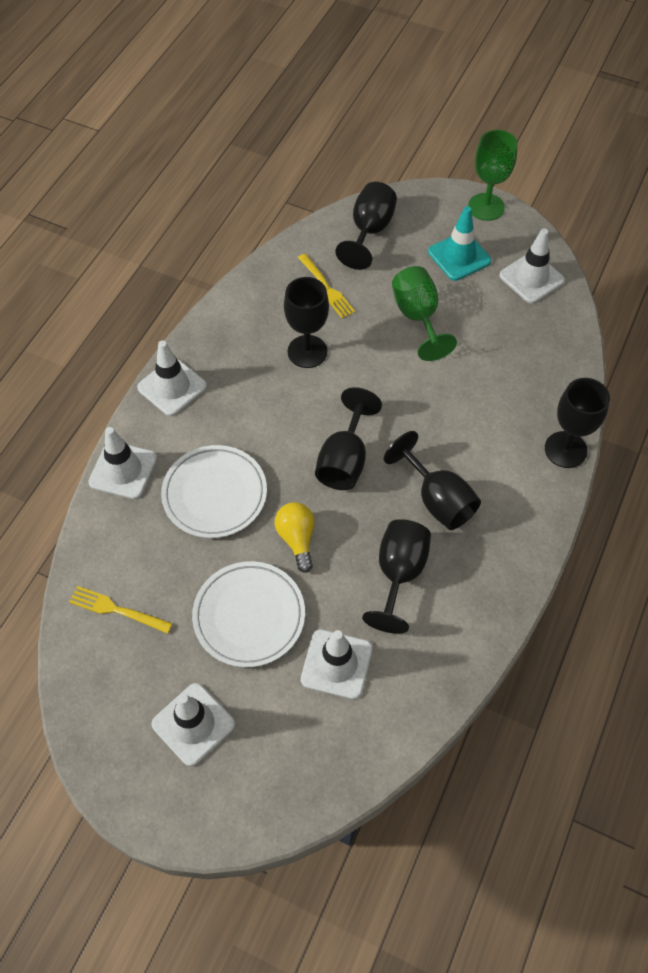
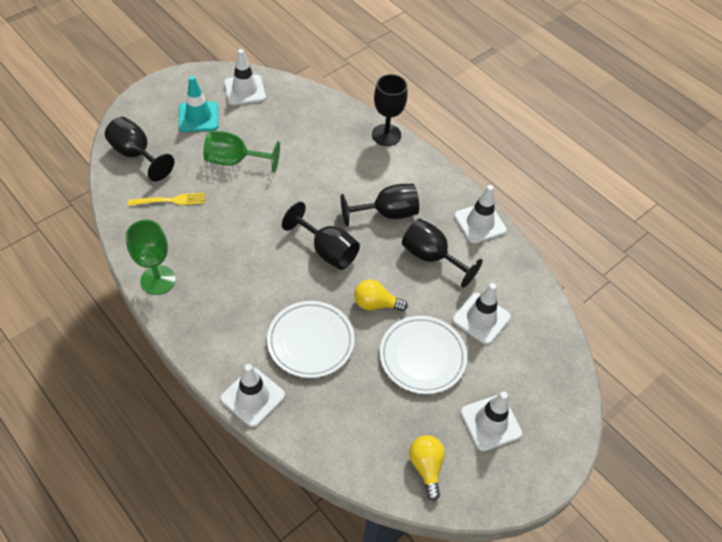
camera: 70 degrees left, 5 degrees down
(108, 672) = (426, 467): none -> yellow light bulb
(116, 610) = (376, 444): yellow fork -> none
(172, 387) = (194, 334): white traffic cone -> white traffic cone (480, 223)
(307, 351) = (220, 235): black goblet -> none
(486, 207) = (166, 84): green goblet -> green goblet (158, 280)

